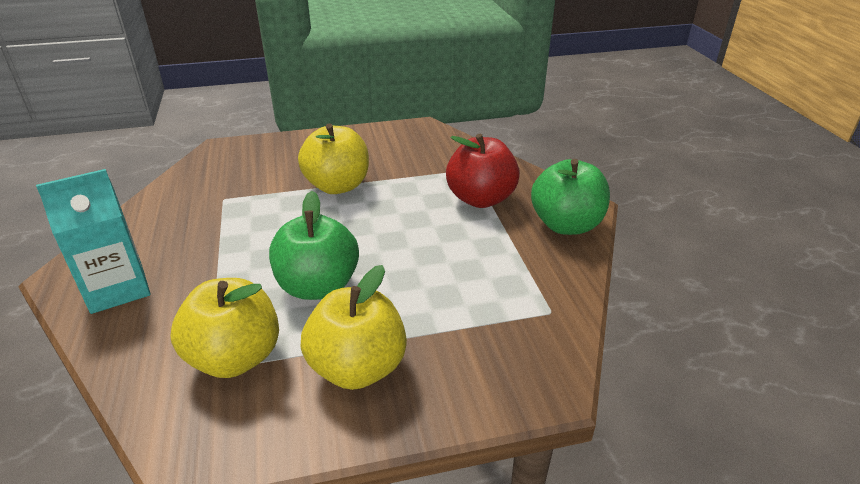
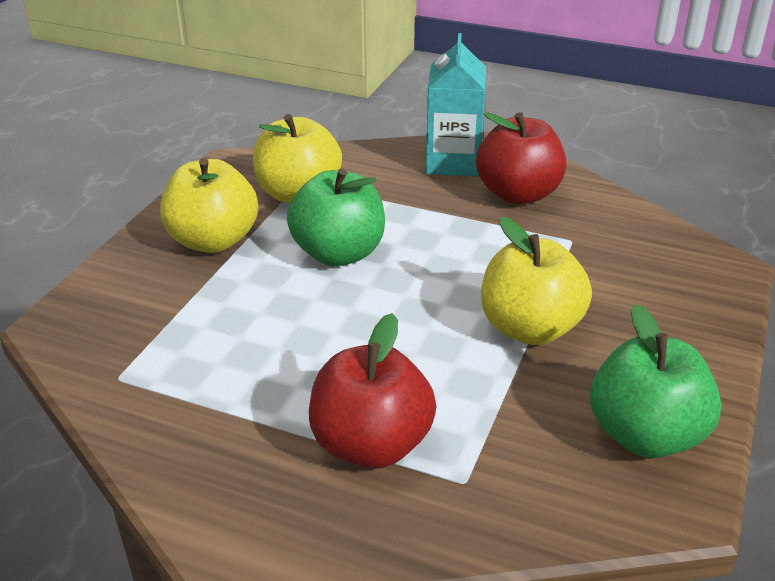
camera: 125 degrees right, 0 degrees up
(165, 237) = (518, 194): none -> red apple
(566, 225) = (221, 495): green apple -> green apple (645, 435)

